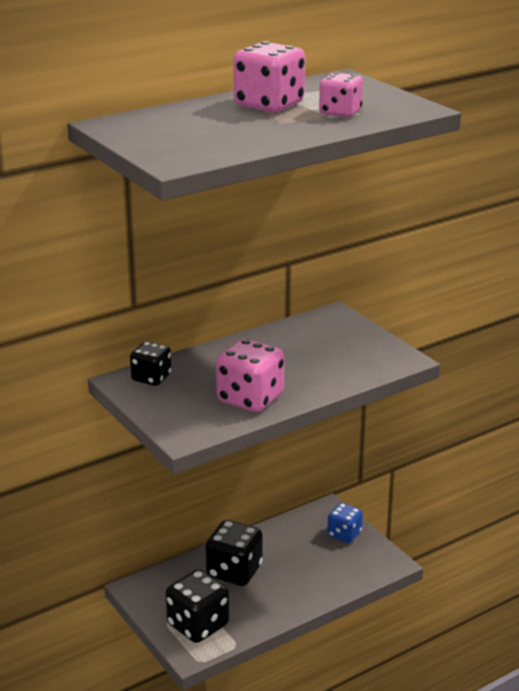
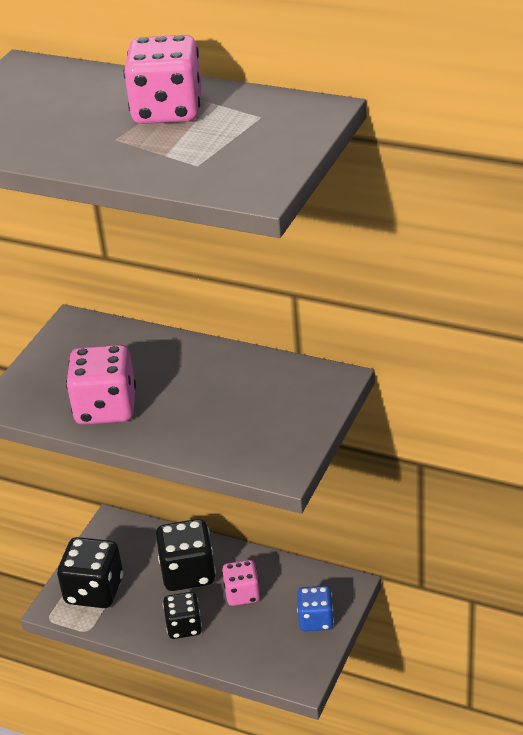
camera: 60 degrees right, 10 degrees up
(151, 378) = (92, 335): black dice -> black dice (184, 627)
(340, 113) = (186, 154): pink dice -> pink dice (242, 594)

